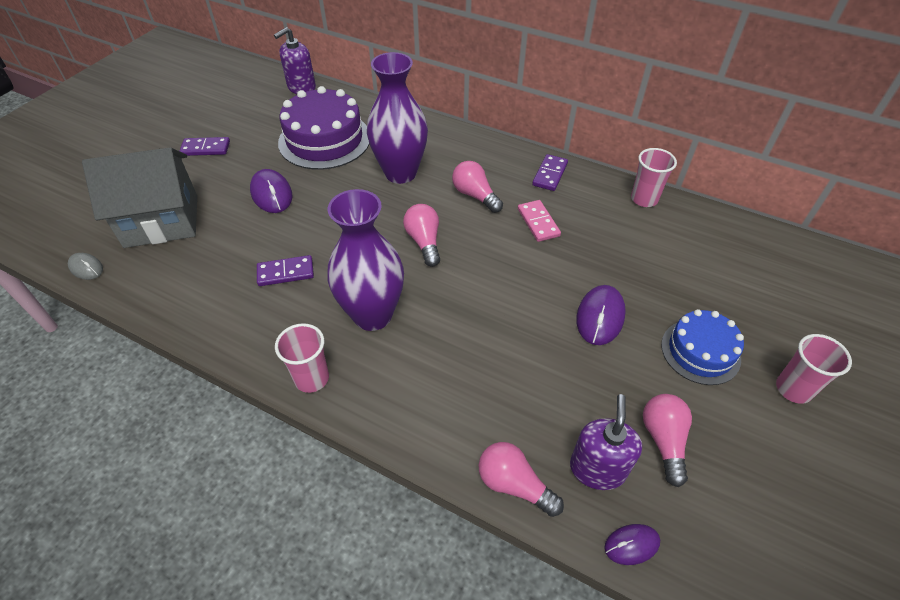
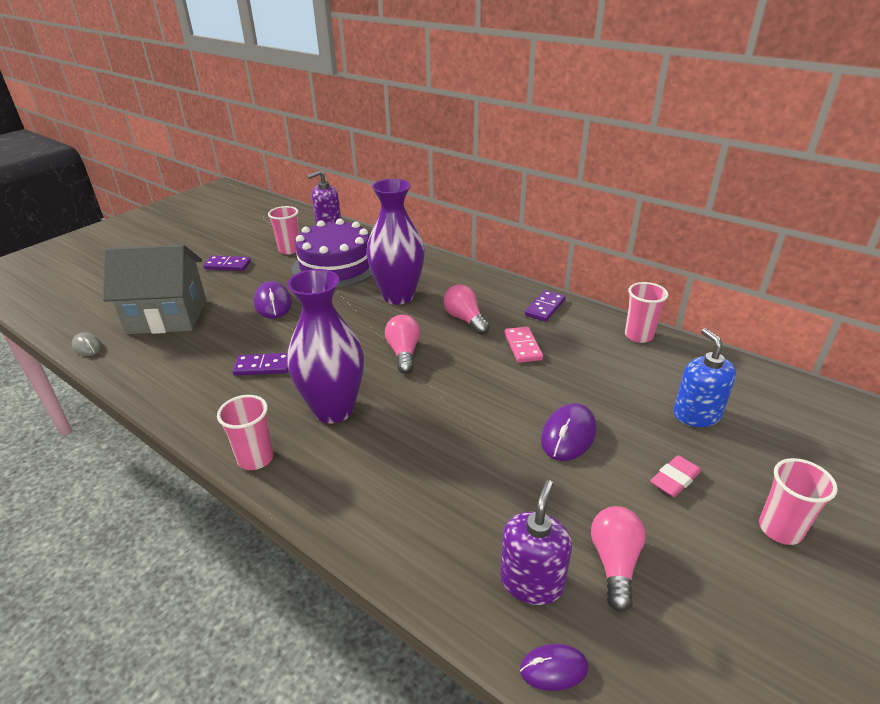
camera: 10 degrees right, 15 degrees down
(268, 122) = (289, 250): none -> pink cup
(514, 484) = (433, 585): pink light bulb -> none
(700, 351) = (674, 479): blue cake -> pink eraser
(709, 281) = (696, 414): none -> blue soap dispenser

